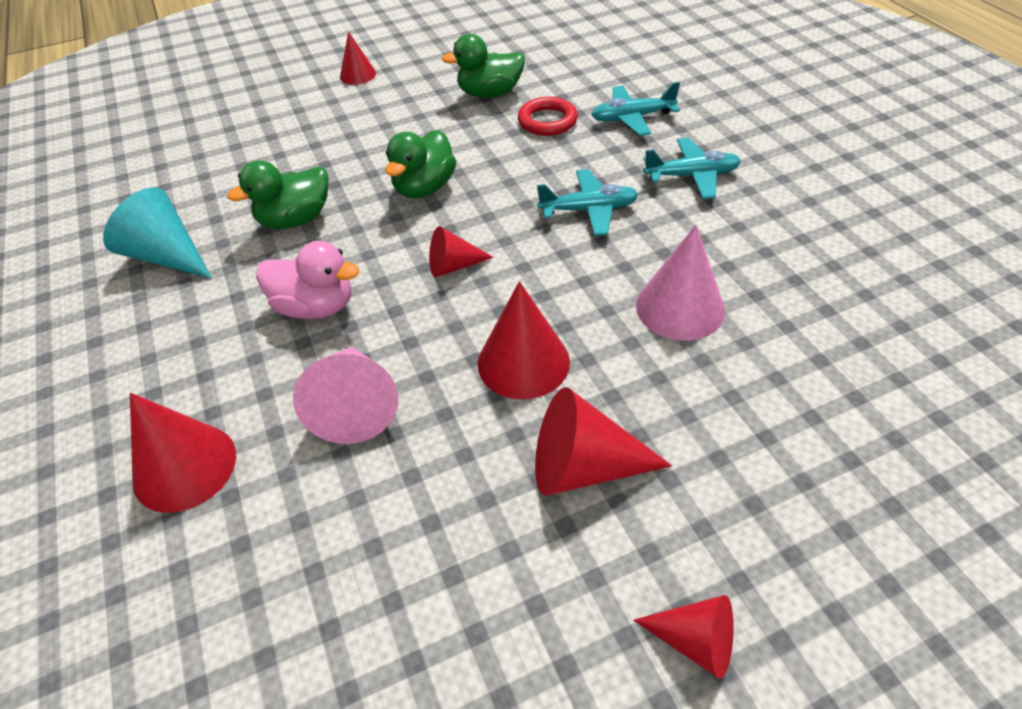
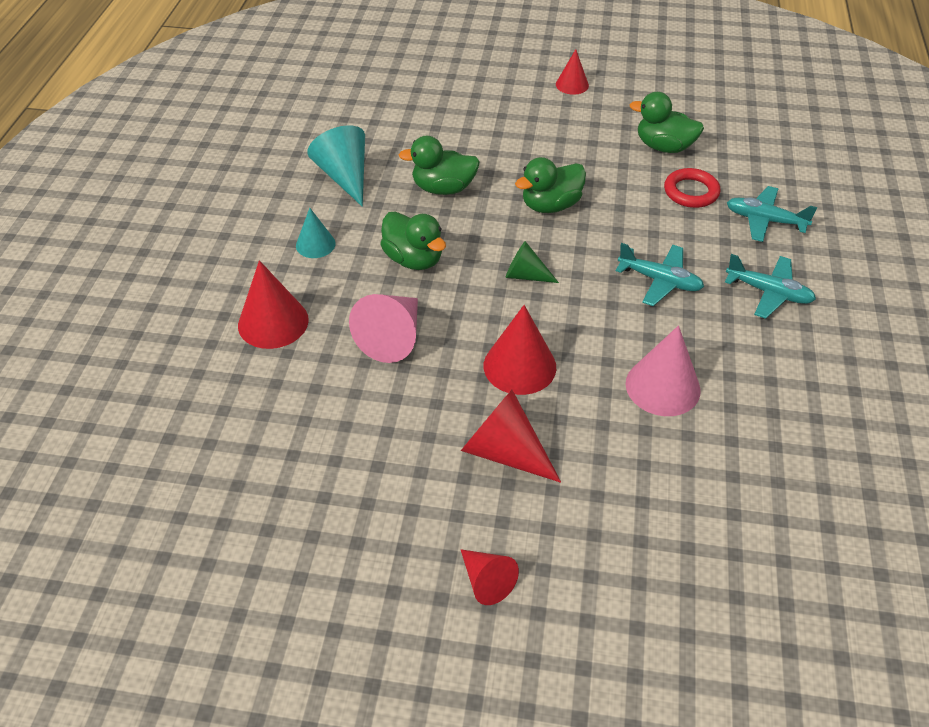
camera: 30 degrees right, 0 degrees up
(180, 346) = (315, 244): none -> turquoise cone
(316, 307) = (413, 259): pink duck -> green duck
(454, 266) = (525, 275): red cone -> green cone

